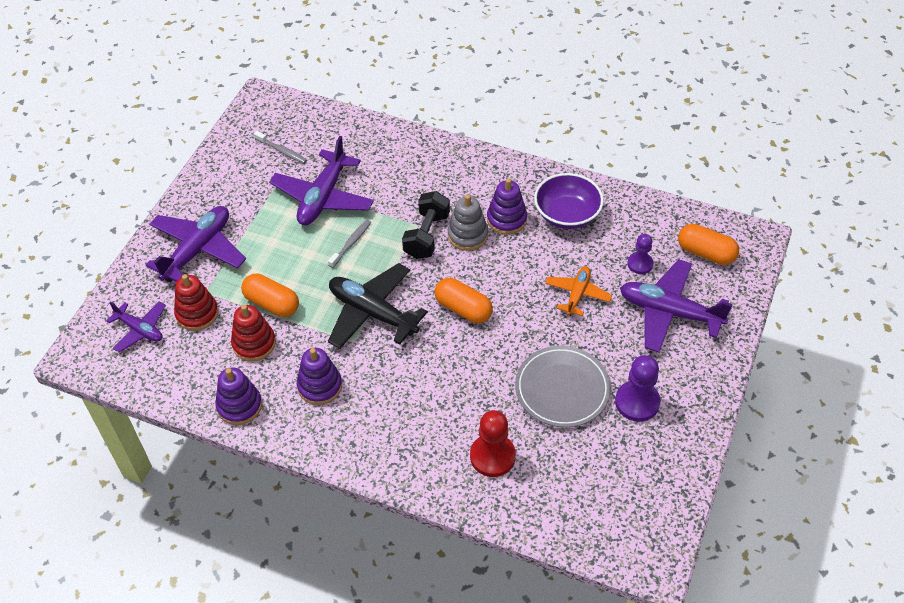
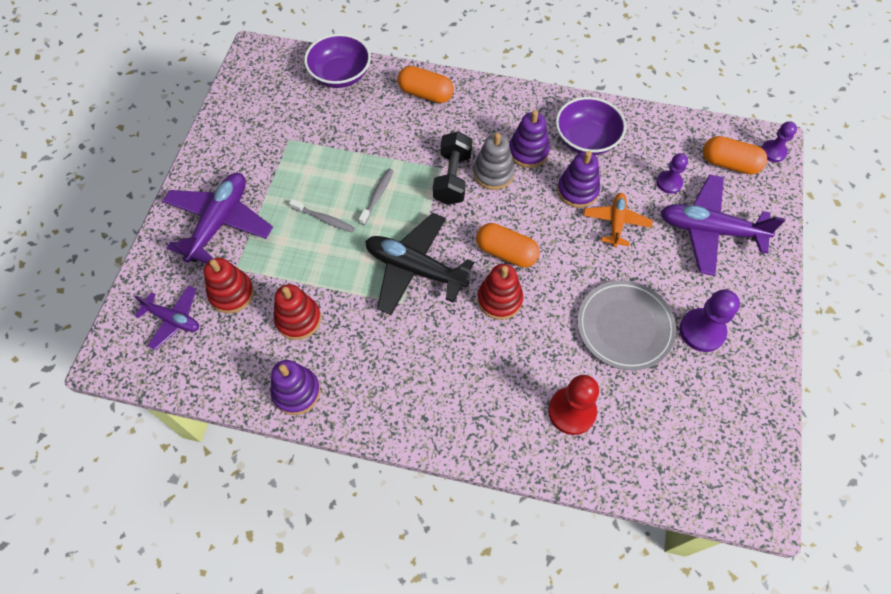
camera: 10 degrees left, 10 degrees up
(272, 304) = (308, 272): orange capsule -> orange capsule (425, 94)
(282, 151) = (287, 105): grey toothbrush -> grey toothbrush (324, 219)
(320, 386) = (377, 358): purple stacking toy -> purple stacking toy (577, 190)
(323, 197) = (339, 150): purple plane -> none
(339, 128) = (340, 75): none -> purple bowl
(447, 350) = (499, 299): none -> red stacking toy
(754, 247) = (773, 152): none -> purple pawn

